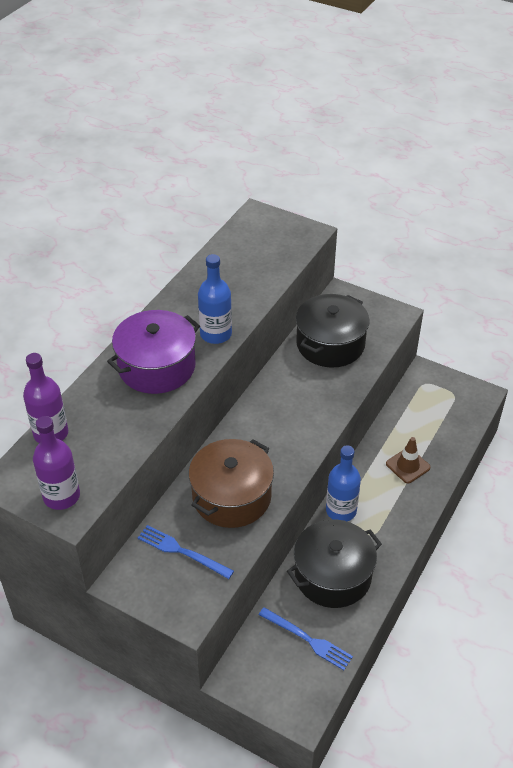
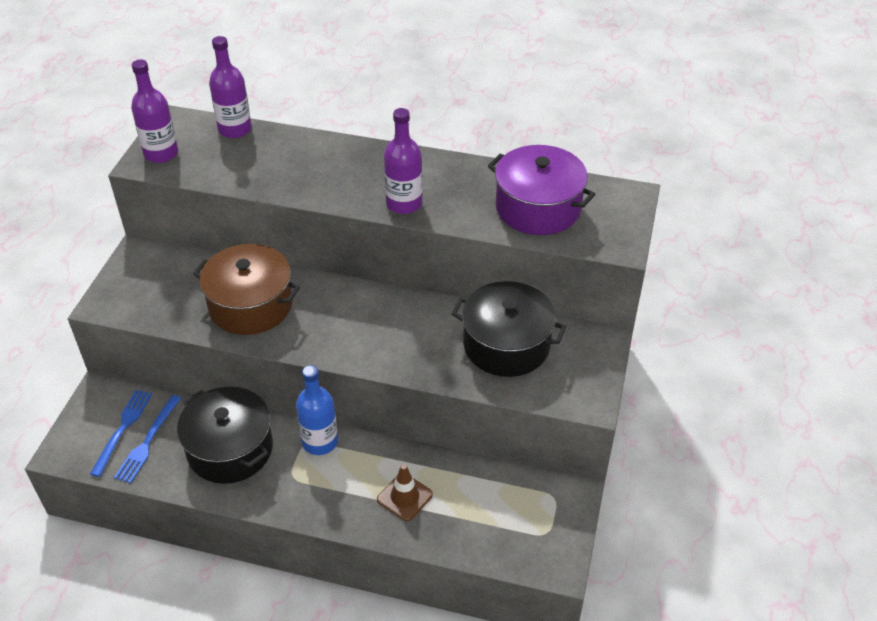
camera: 75 degrees right, 0 degrees up
(156, 366) = (341, 173): purple pot -> purple pot (538, 208)
(182, 551) = (176, 284): blue fork -> blue fork (122, 429)
(216, 334) = (404, 203): blue bottle -> purple bottle

